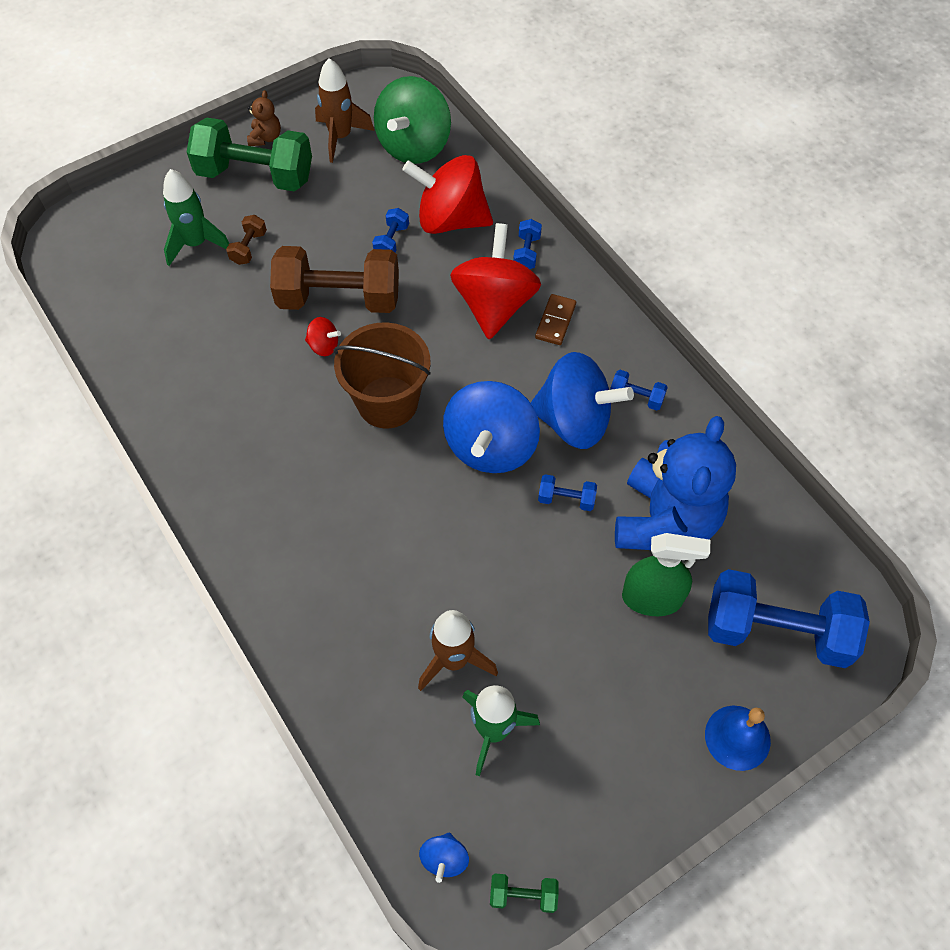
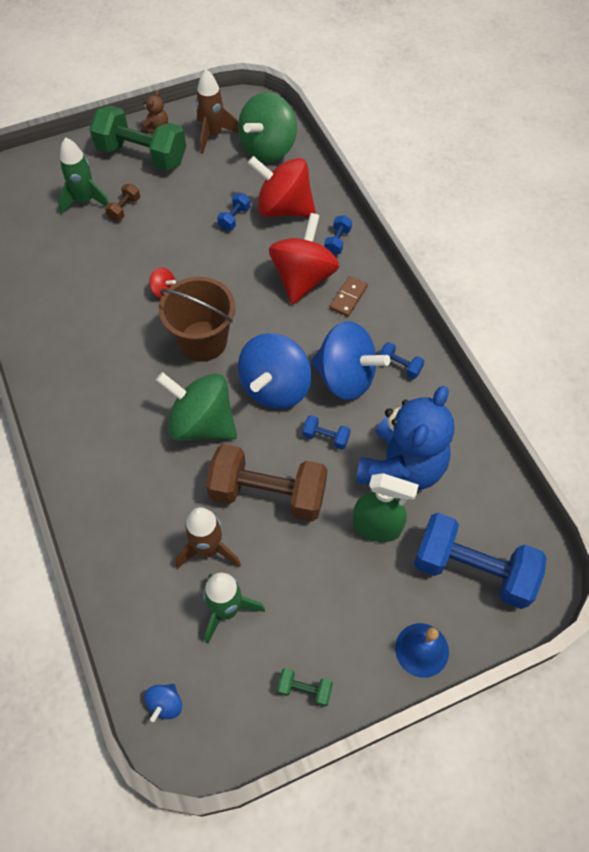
camera: 10 degrees right, 0 degrees up
(339, 298) = (184, 257): brown dumbbell -> brown dumbbell (268, 494)
(410, 505) = (202, 423): none -> green spinning top
(523, 895) = (221, 744): green dumbbell -> green dumbbell (304, 689)

